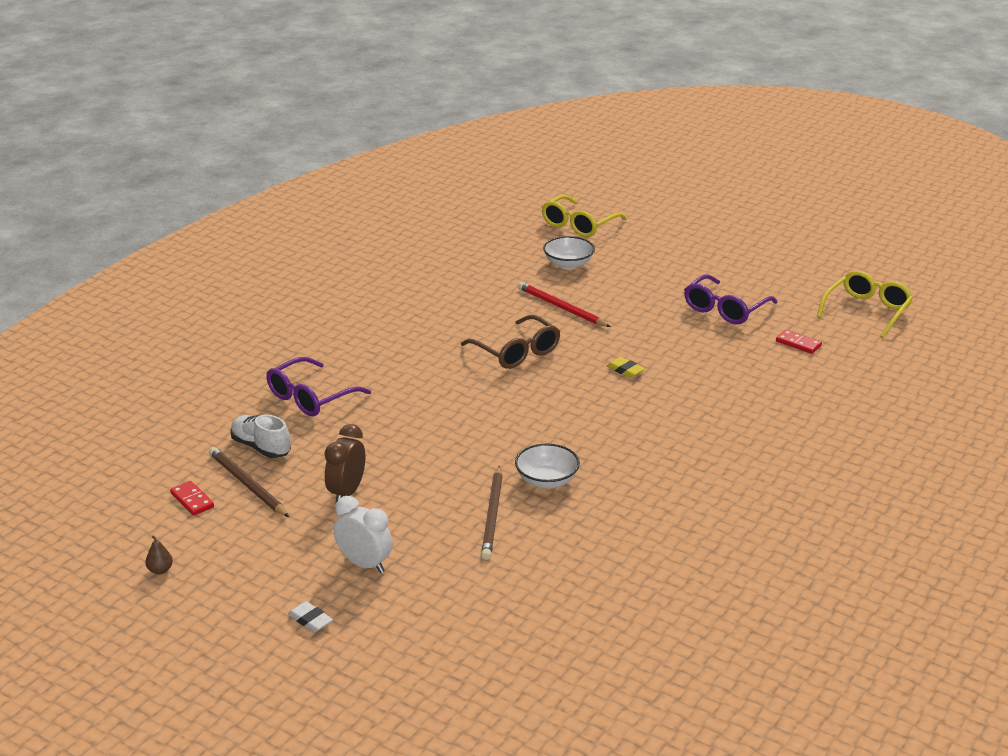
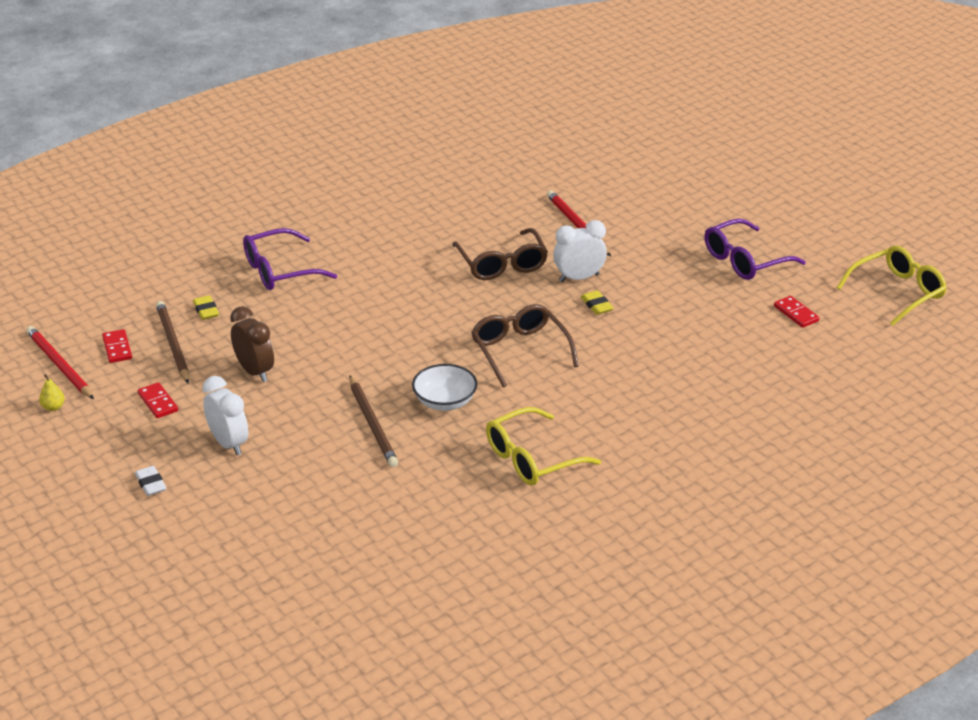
camera: 20 degrees right, 5 degrees up
(141, 529) = (59, 365): none -> red pencil
(160, 570) = (53, 407): brown pear -> yellow pear
(261, 447) = (206, 310): white shoe -> yellow eraser
(267, 542) = (158, 402): none -> red domino
(346, 492) = (255, 371): brown clock -> brown clock turned 105 degrees clockwise
(493, 515) = (372, 424): brown pencil -> brown pencil turned 45 degrees counterclockwise
(568, 264) = (616, 179): white bowl -> none
(579, 225) = (655, 138): yellow glasses -> yellow glasses (532, 459)
(584, 422) = (520, 351): none -> brown glasses
(593, 350) = (579, 278): none -> white clock

